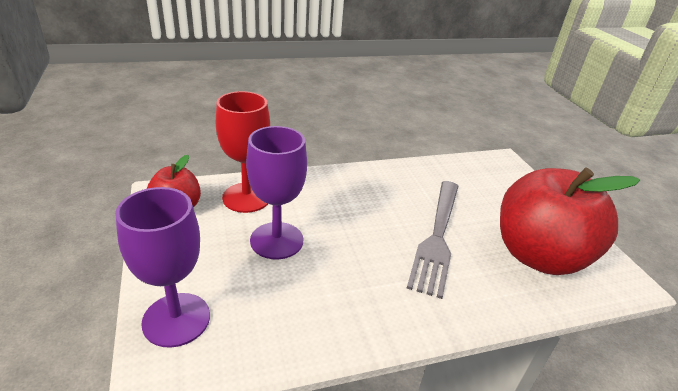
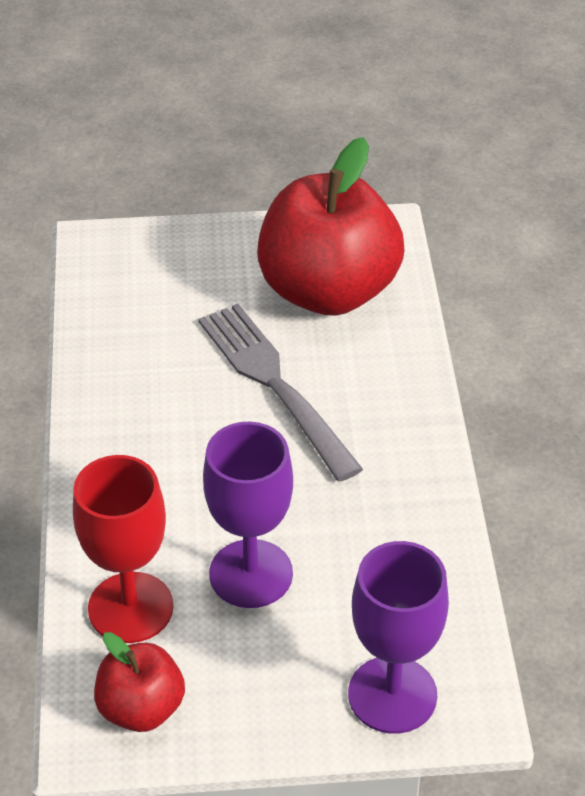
camera: 75 degrees left, 10 degrees up
(437, 237) = (274, 384): grey fork -> grey fork turned 150 degrees counterclockwise

